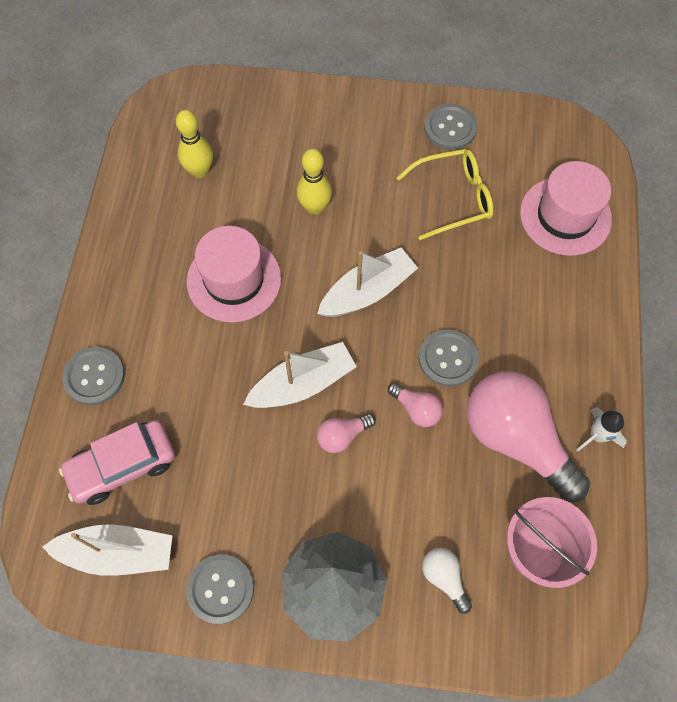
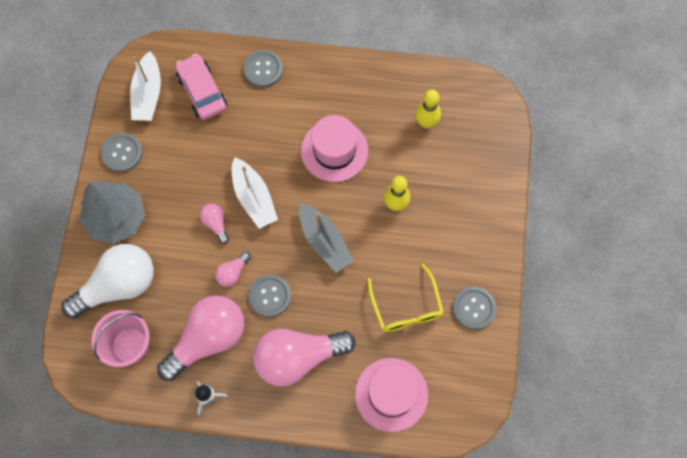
camera: 90 degrees right, 5 degrees up
(367, 291) = (324, 241): white boat -> grey boat
(444, 578) = (118, 286): white light bulb -> white light bulb, size x2.29
(530, 322) = (298, 357): none -> pink light bulb

